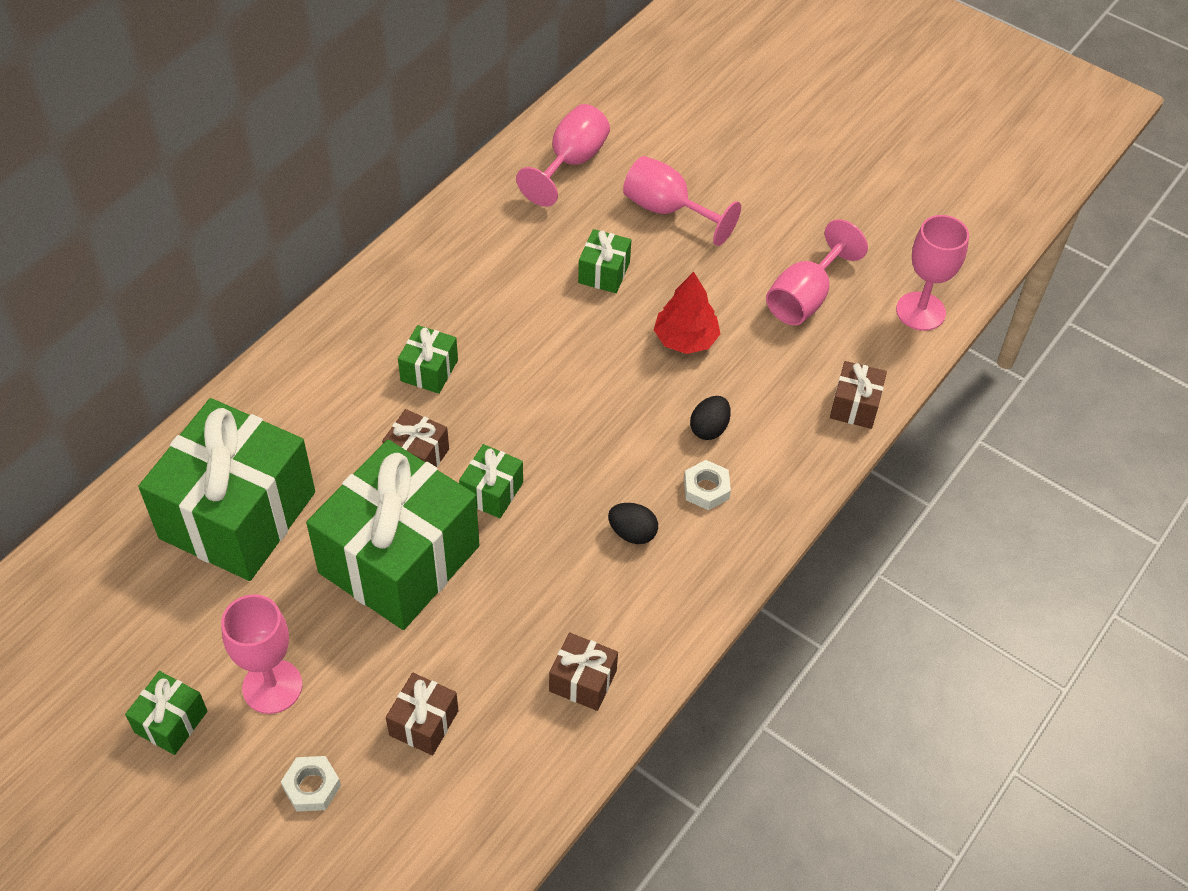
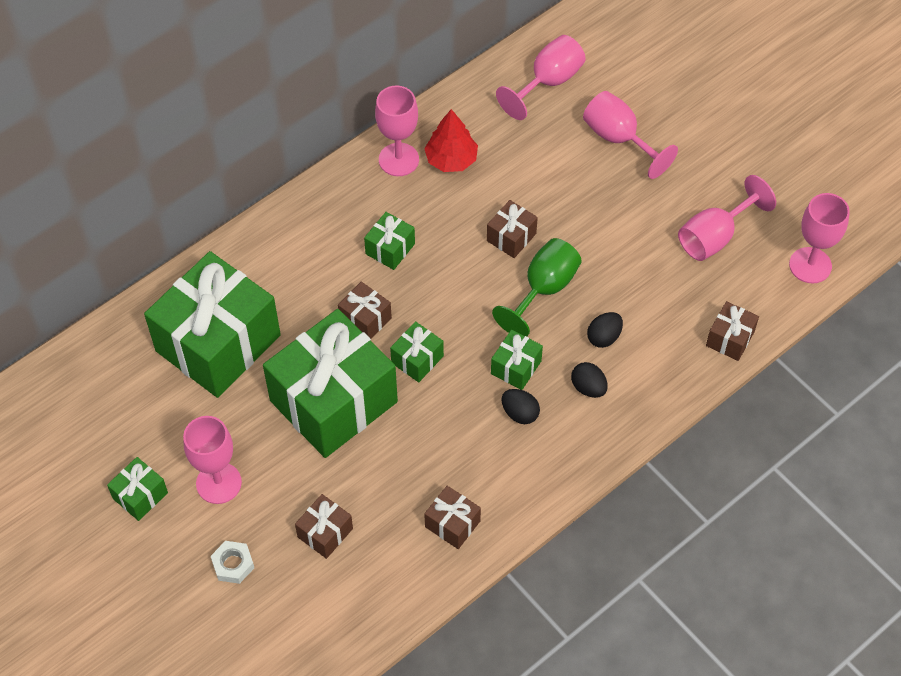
camera: 15 degrees right, 5 degrees up
(416, 270) = (398, 159): none -> pink goblet
(571, 335) = (511, 237): none -> brown gift
(604, 273) = (551, 187): green gift -> green gift (516, 367)
(624, 386) = (544, 289): none -> green goblet
(685, 339) = (604, 257): red tree -> red tree (451, 159)
(706, 489) = (588, 387): white nut -> black egg

